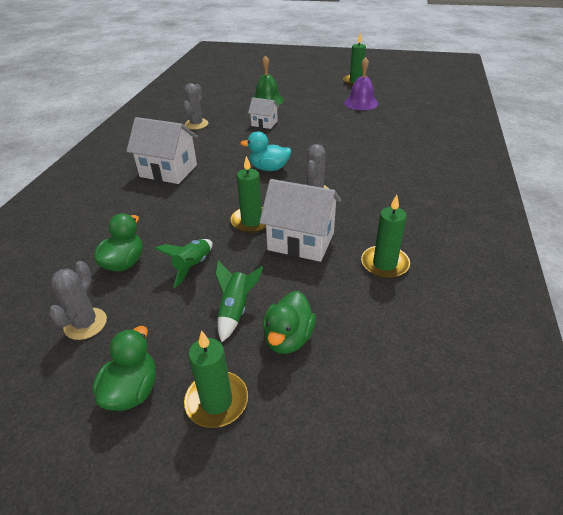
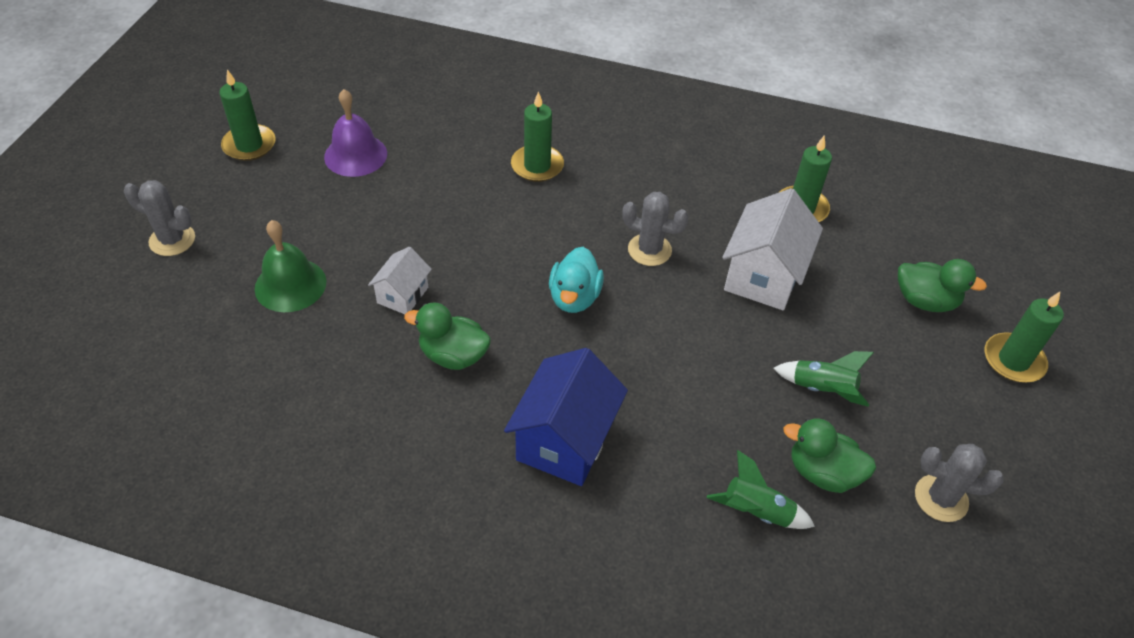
camera: 90 degrees left, 10 degrees up
(132, 390) = (1020, 433): green duck -> green duck (453, 355)
(168, 171) = (565, 440): white house -> blue house
(196, 124) = (374, 406): grey cactus -> grey cactus (172, 240)
(236, 310) = (893, 344): green rocket -> green rocket (756, 512)
(251, 221) = (721, 324): green candle -> green candle (537, 166)

